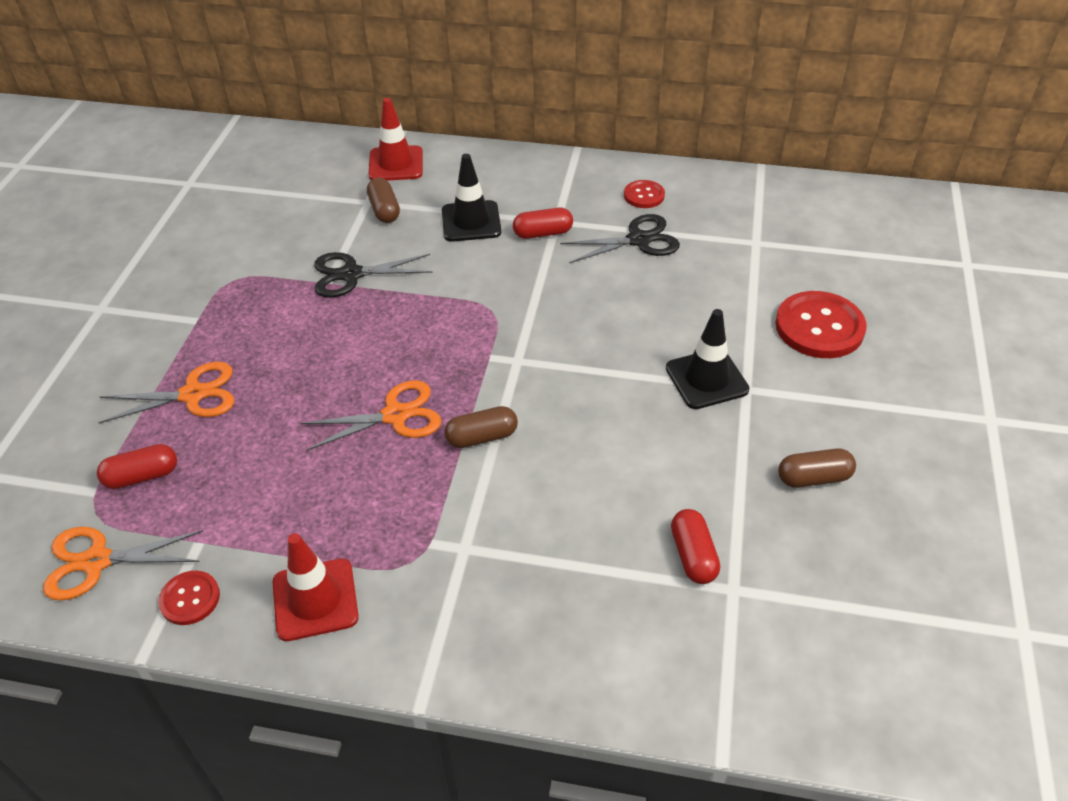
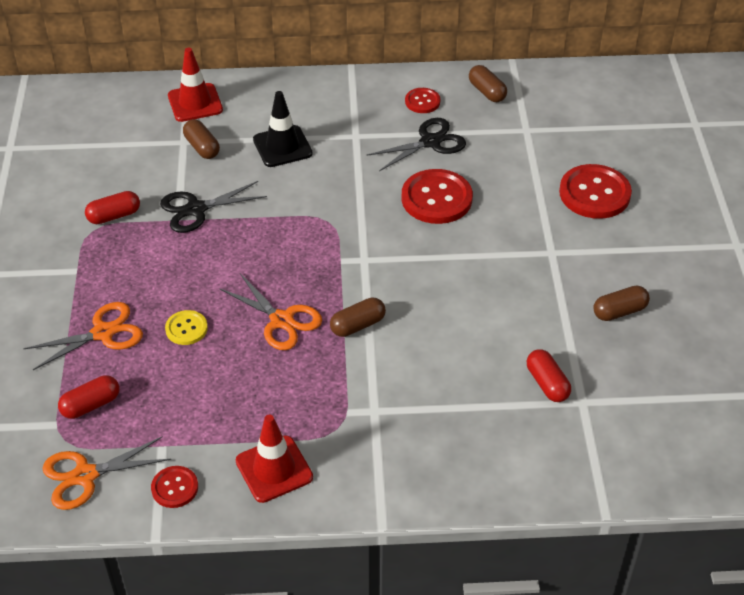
camera: 15 degrees left, 0 degrees up
(285, 406) = (186, 329): none -> yellow button
(395, 416) = (281, 320): orange scissors -> orange scissors turned 75 degrees clockwise
(543, 233) = (348, 148): red capsule -> red capsule (114, 216)
(625, 304) = (436, 198): none -> red button
(706, 379) = (519, 249): black traffic cone -> none
(721, 195) = (487, 92): none -> brown capsule

